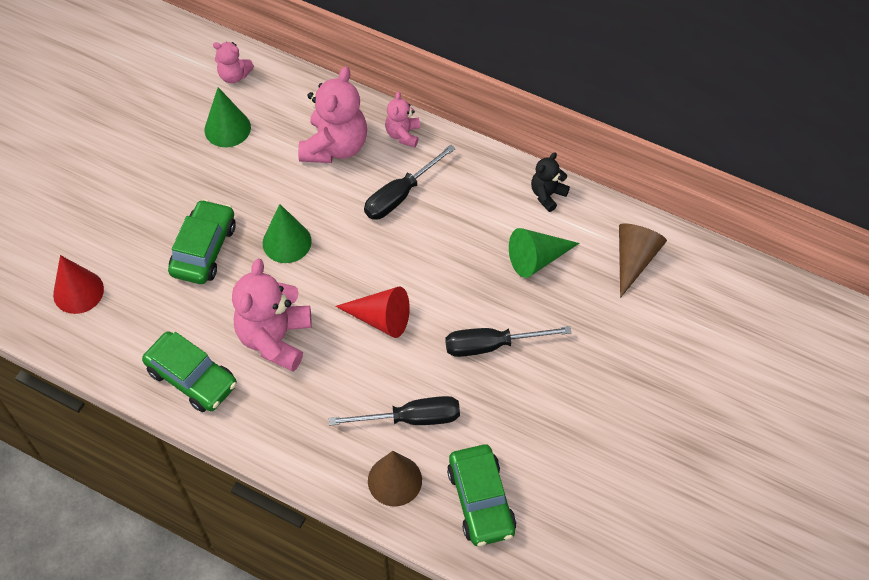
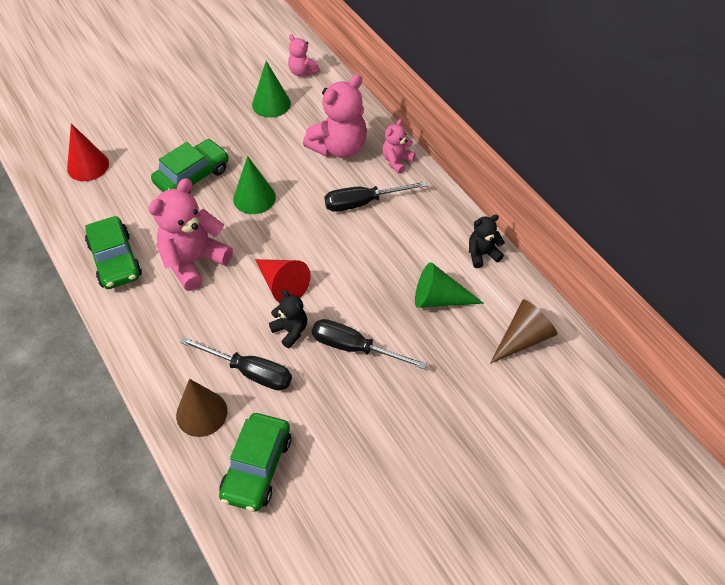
camera: 30 degrees right, 5 degrees down
(421, 359) = (290, 331): none -> black teddy bear

